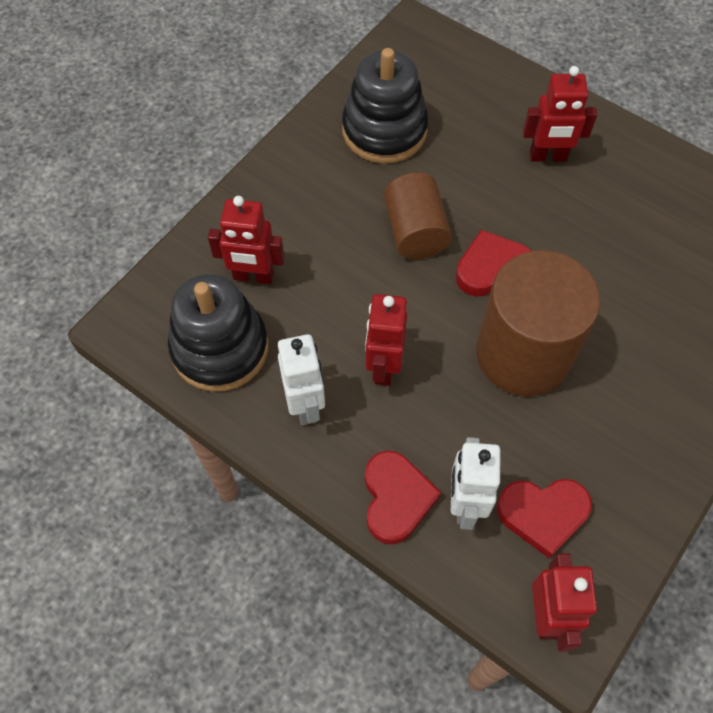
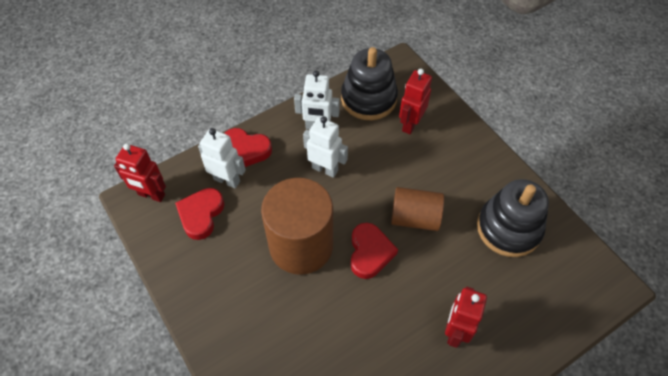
camera: 110 degrees right, 5 degrees down
(383, 366) = (325, 169): red robot -> white robot

